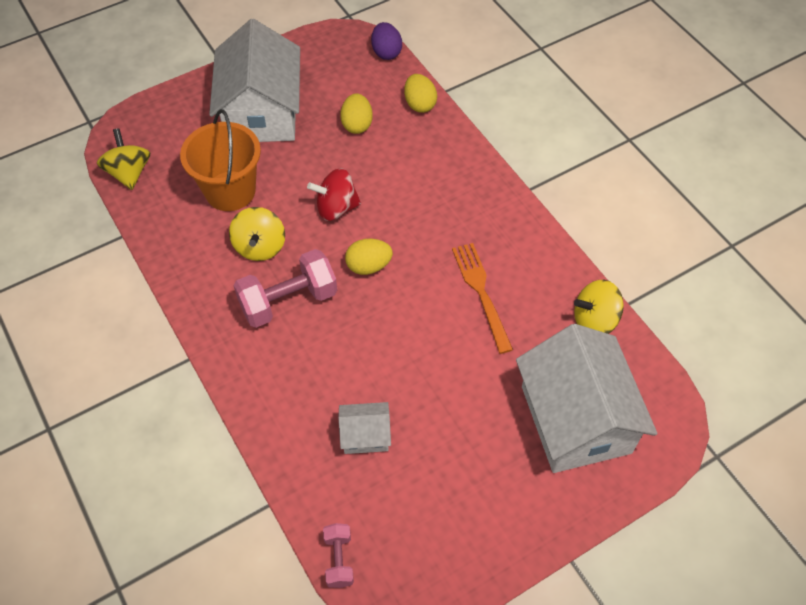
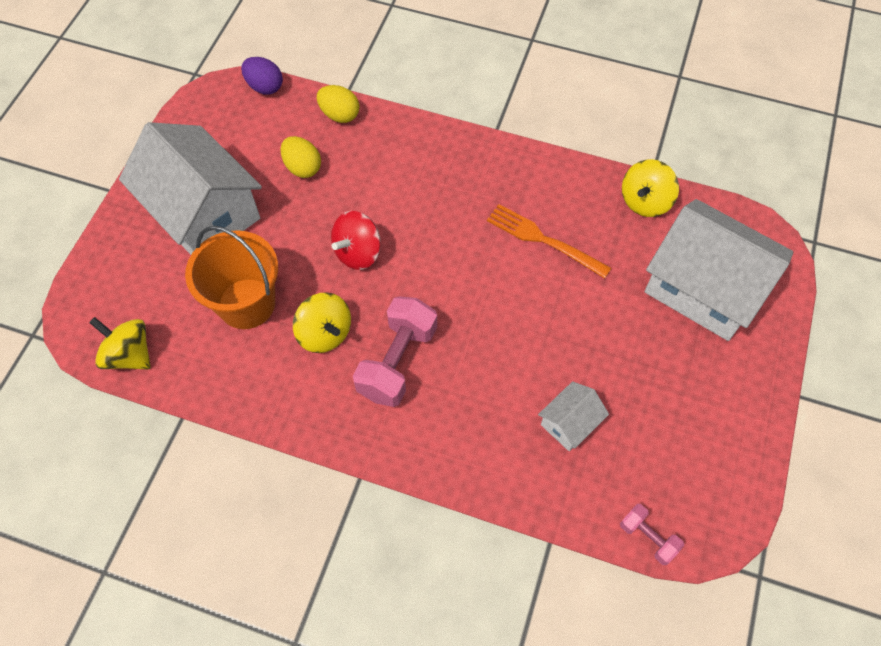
camera: 40 degrees left, 5 degrees up
(368, 266) = (434, 283): yellow egg -> none

